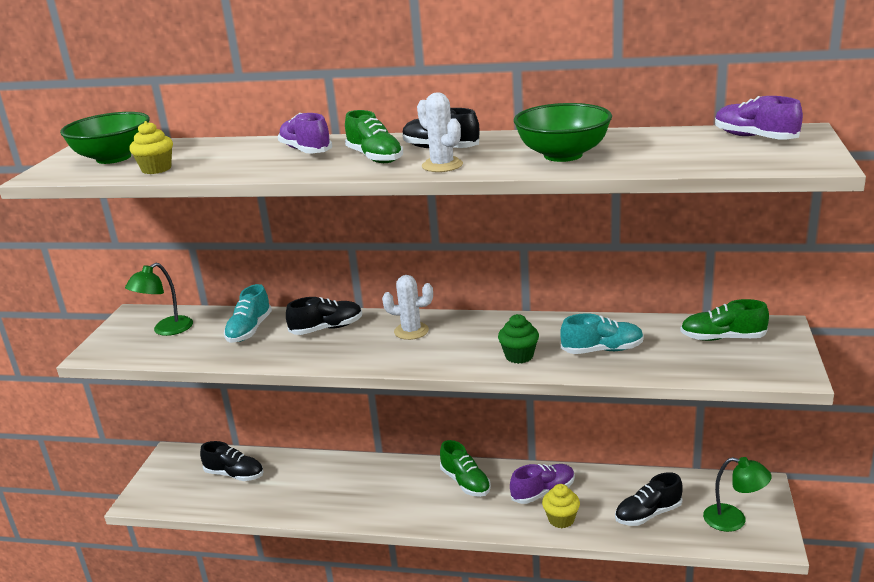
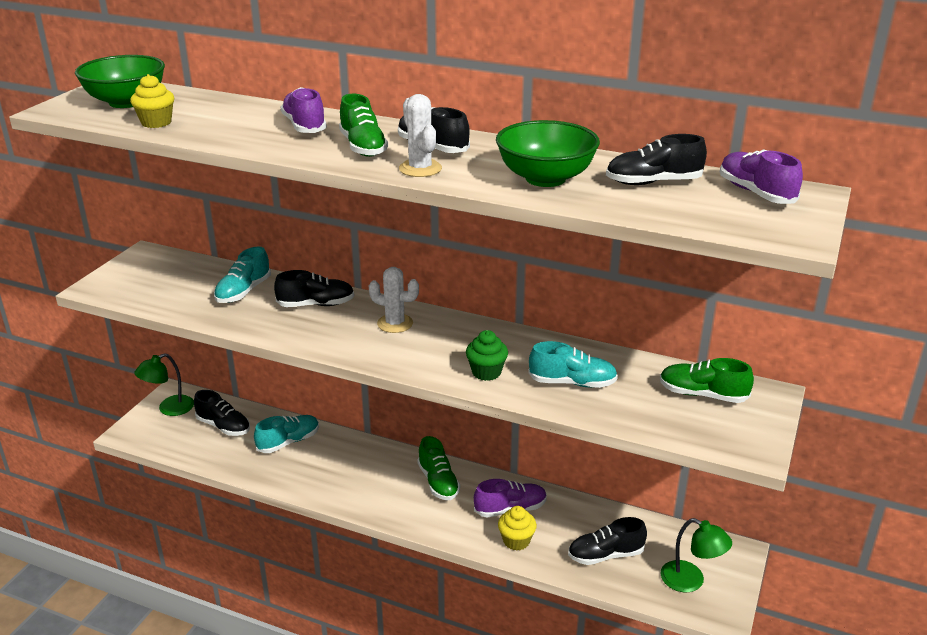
camera: 10 degrees right, 5 degrees up
(166, 330) = (168, 276): green lamp -> green lamp (169, 409)
(305, 476) = (288, 442): none -> turquoise shoe
(660, 144) = (653, 182): none -> black shoe

